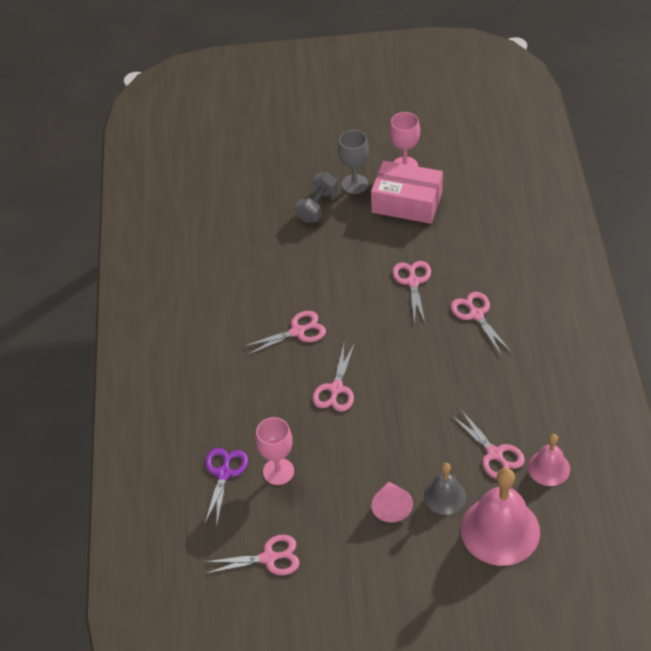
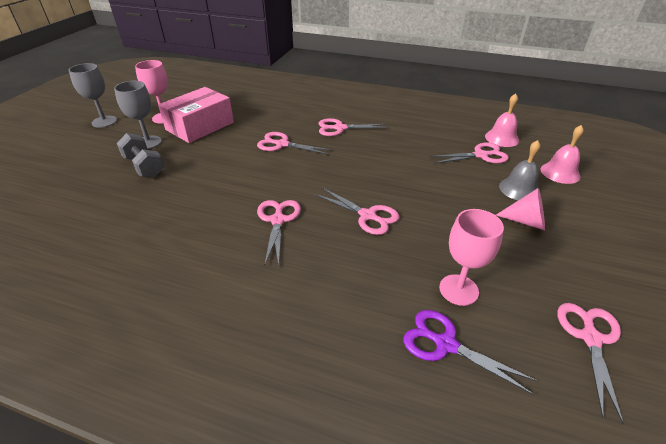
camera: 70 degrees left, 10 degrees down
(369, 129) = (104, 121): none -> grey goblet
(500, 530) = (560, 172): pink bell -> pink bell, size x0.55

